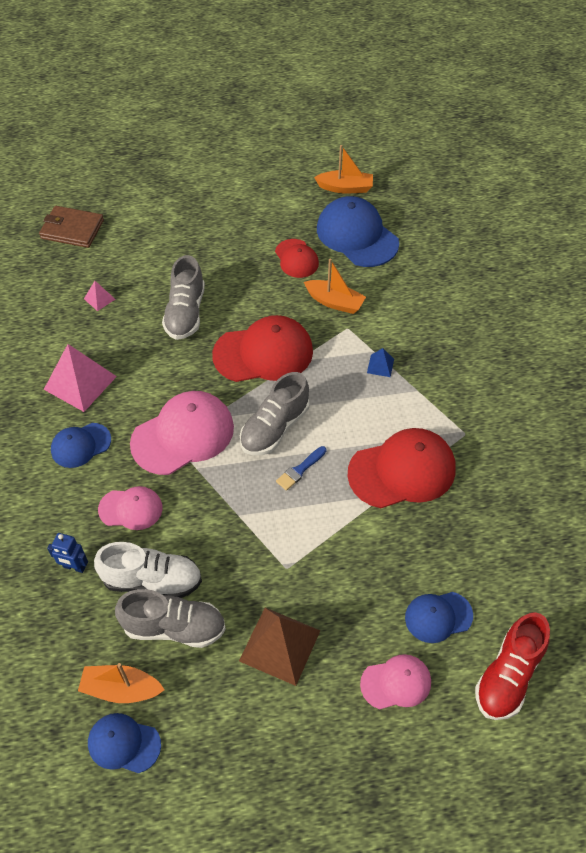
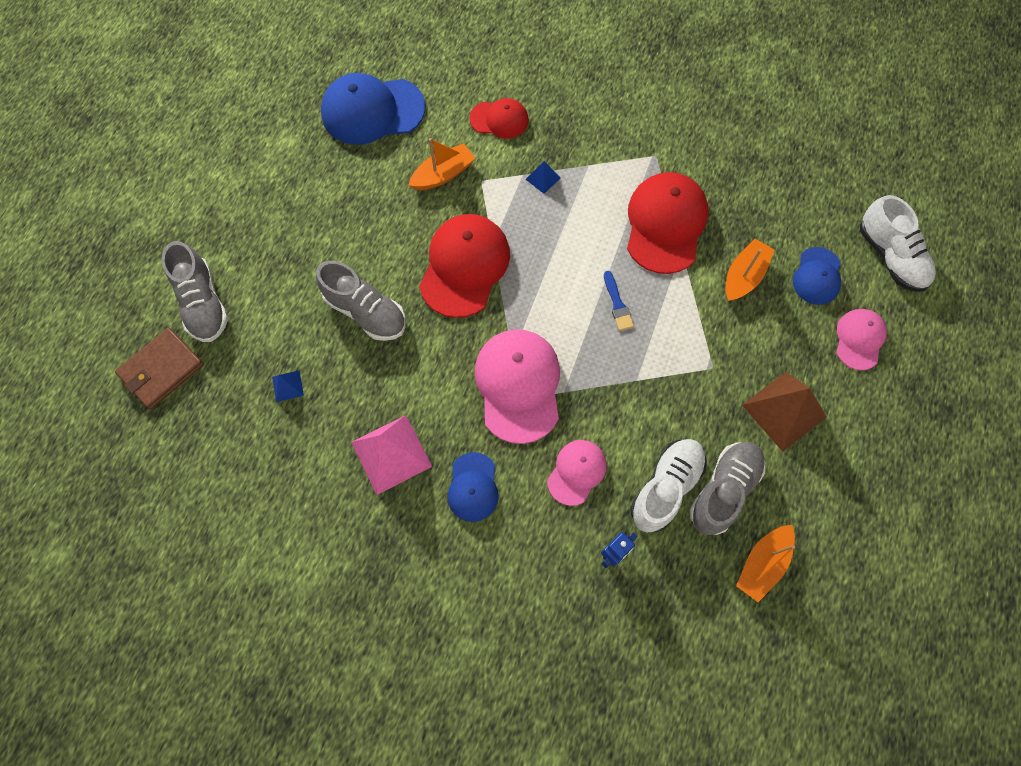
camera: 60 degrees left, 15 degrees up
(99, 299) = (287, 386): pink pyramid -> blue pyramid
(124, 743) = (815, 584): blue cap -> none
(274, 428) = (558, 301): grey shoe -> grey shoe (203, 303)
(296, 259) = (364, 177): red cap -> red cap (499, 119)
(345, 188) = (301, 86): orange boat -> orange boat (744, 276)
(508, 675) = (890, 256): red shoe -> white shoe

